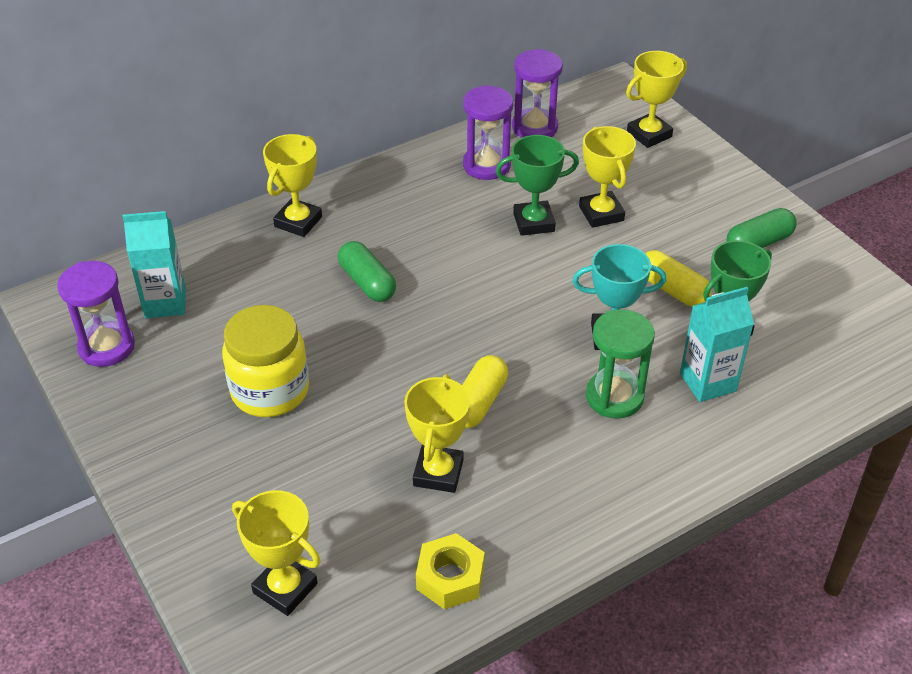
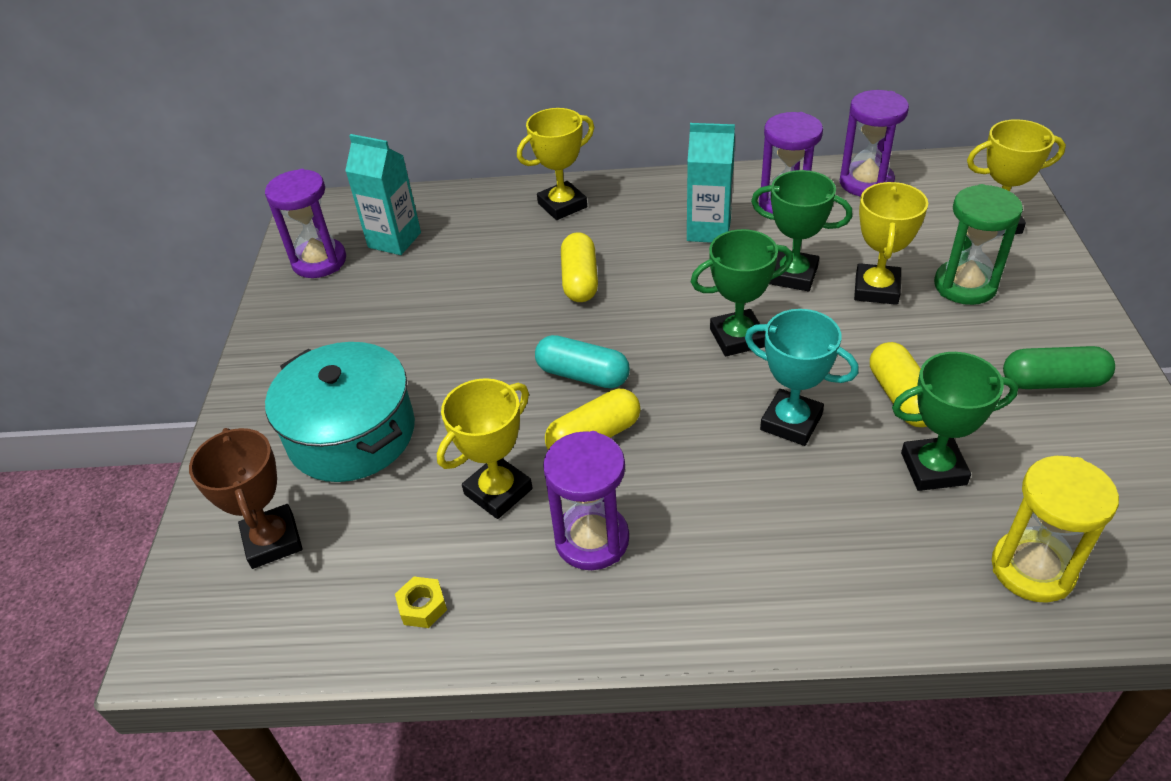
camera: 35 degrees right, 0 degrees up
(270, 391) = (413, 349): yellow jar -> none
(277, 480) = (351, 434): none -> turquoise pot
(285, 588) = (273, 541): yellow trophy -> brown trophy
(367, 282) = (580, 280): green capsule -> yellow capsule
(432, 359) = (583, 375): none -> turquoise capsule
(450, 578) = (422, 607): yellow nut -> yellow nut, size x0.60
(528, 286) = (737, 338): none -> green trophy
(536, 476) = (592, 539): none -> purple hourglass
(614, 397) = (744, 490): green hourglass -> green hourglass (965, 285)
(707, 382) = (869, 518): turquoise carton -> turquoise carton (708, 230)
(822, 373) = (1032, 569): none -> yellow hourglass

